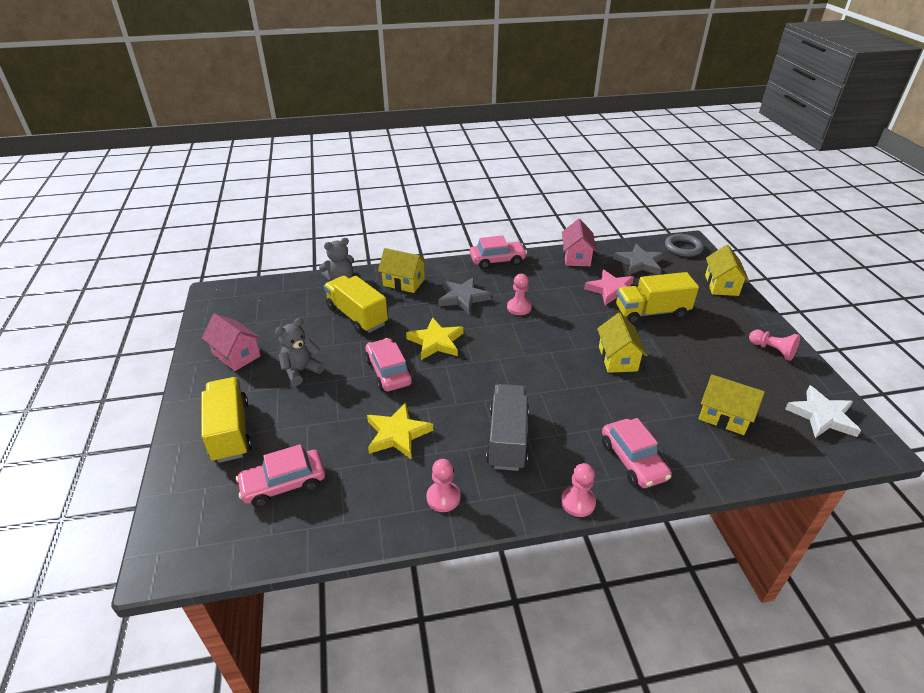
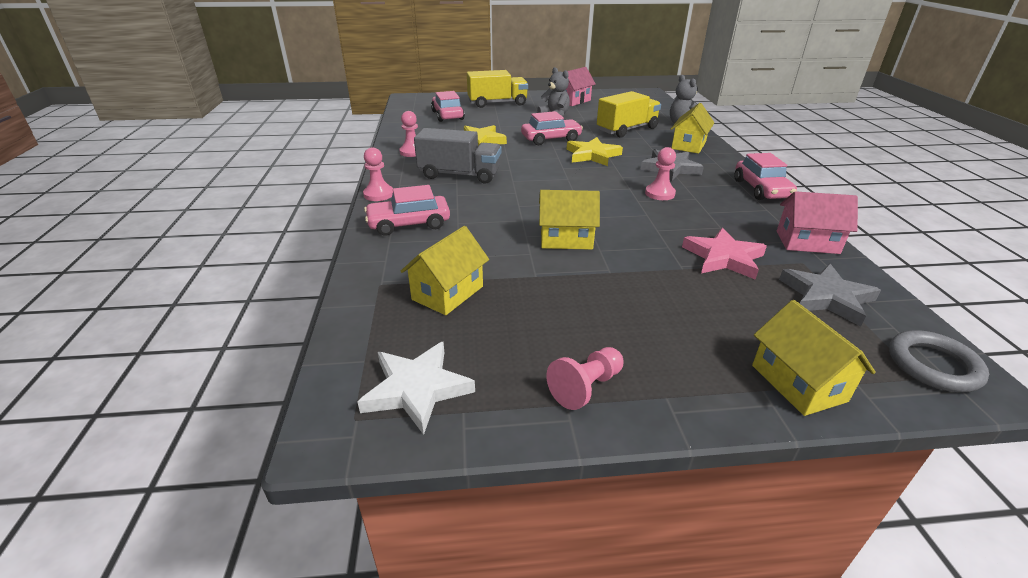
camera: 95 degrees right, 5 degrees down
(651, 312) = (674, 281): yellow truck -> none
(721, 285) = (798, 383): yellow house -> yellow house turned 60 degrees clockwise

